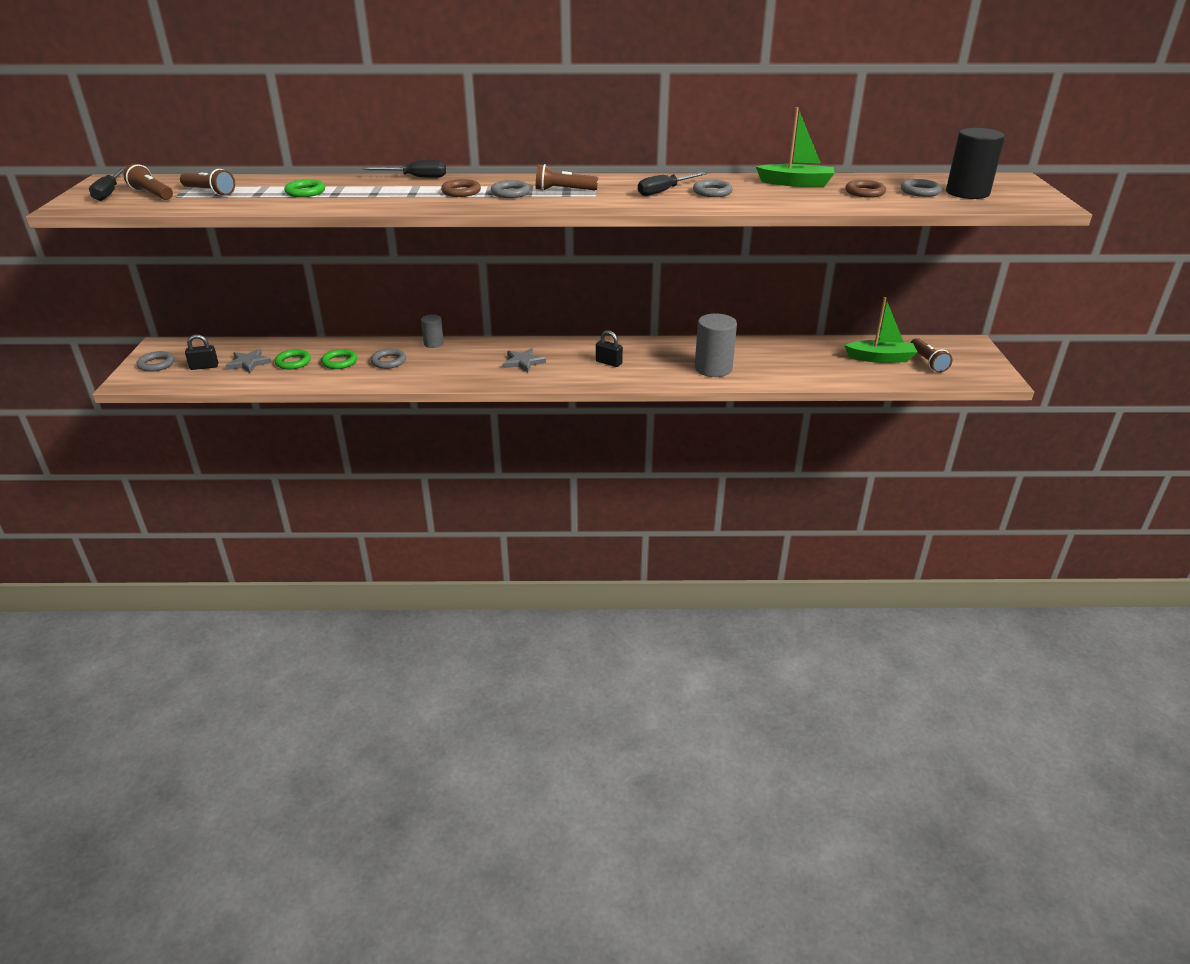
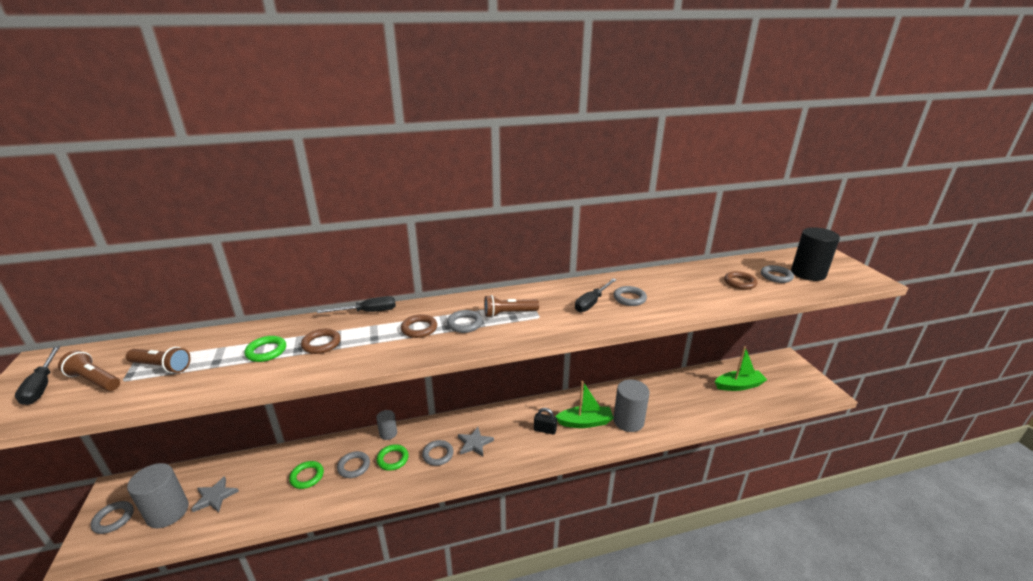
camera: 15 degrees left, 5 degrees down
(204, 367) = (168, 512): black padlock -> grey cylinder
(293, 362) = (261, 486): green ring -> green ring (392, 459)
(359, 192) = (321, 344): none -> brown ring
(479, 365) = (438, 454): none -> grey ring
(796, 183) = (683, 278): green boat -> green boat (585, 422)
(927, 362) = (771, 383): brown flashlight -> none

